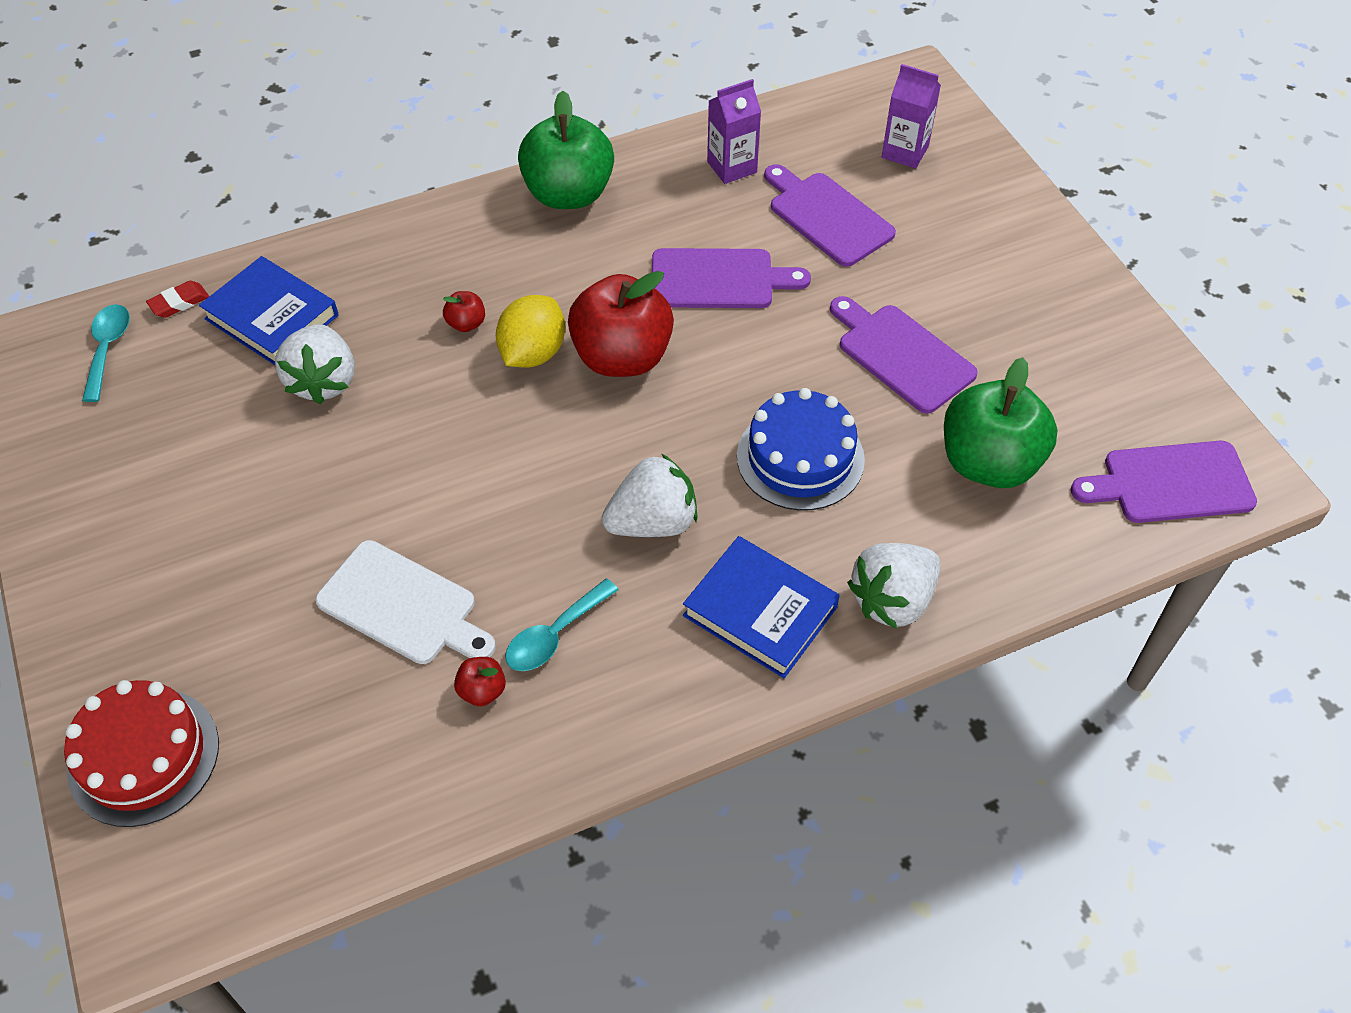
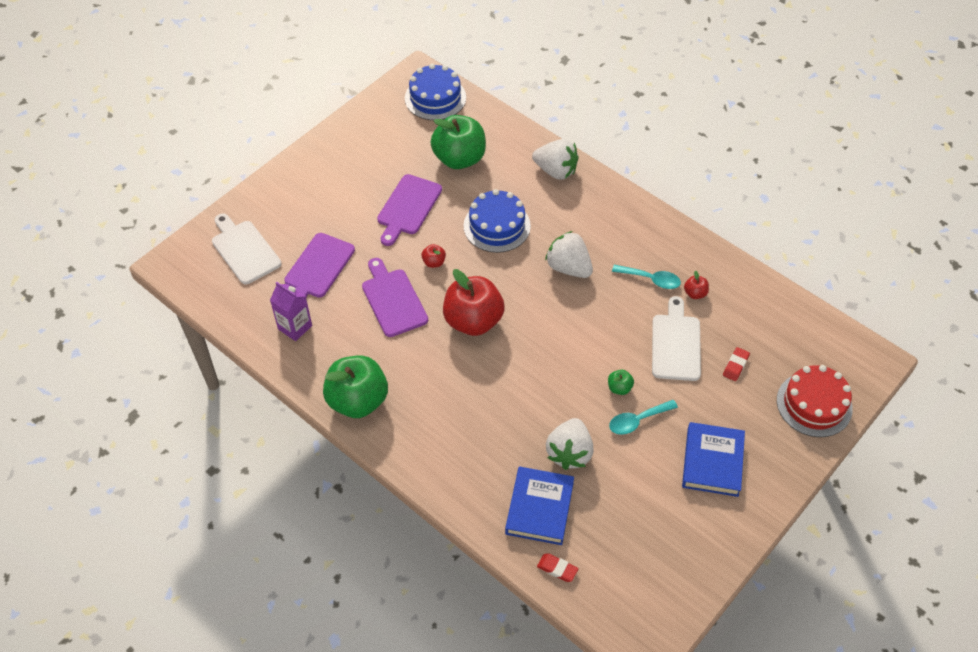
camera: 115 degrees left, 0 degrees up
(108, 349) = (614, 586): turquoise spoon -> turquoise spoon (637, 420)
(300, 674) = (735, 366): none -> red eraser
(323, 381) = (569, 453): white strawberry -> white strawberry turned 135 degrees clockwise
(380, 488) = (619, 388): none -> green apple
(466, 324) = (489, 404): red apple -> red apple (434, 262)
(533, 353) = (493, 362): yellow lemon -> none
(760, 611) = (590, 212): blue book -> blue book (712, 462)
(905, 152) = (244, 250): purple carton -> white cutting board
(1170, 483) = (435, 98): purple cutting board -> blue cake

